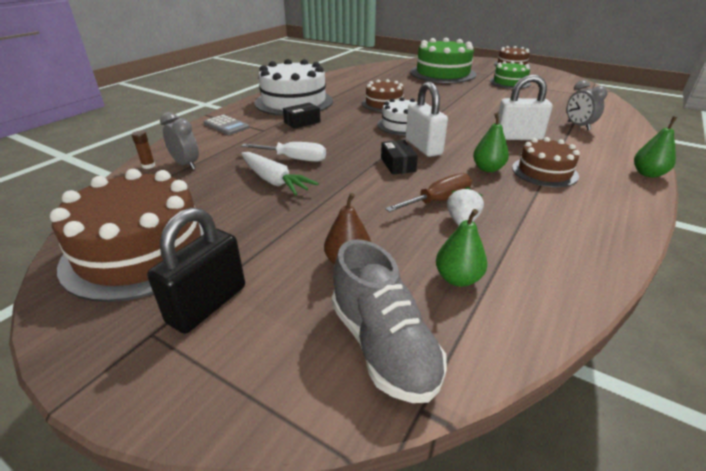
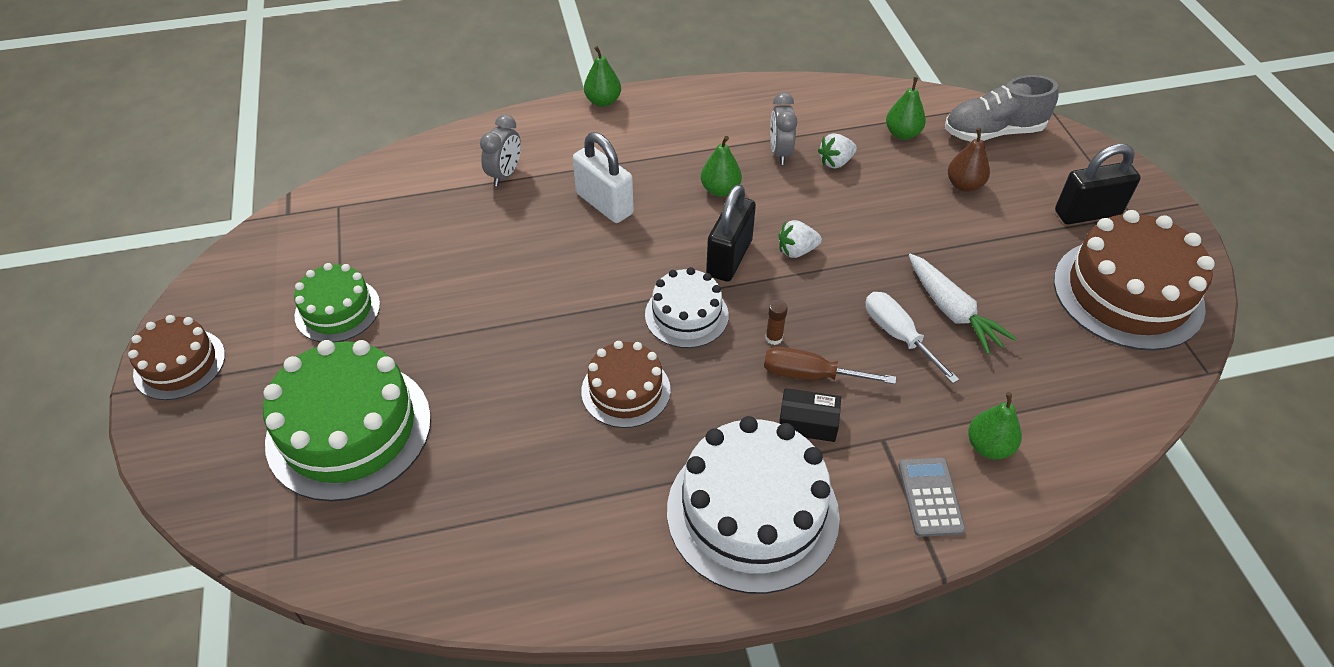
camera: 135 degrees left, 15 degrees up
(148, 166) = (1092, 444): brown glue stick -> brown glue stick (774, 338)
(186, 165) = (1040, 413): grey clock -> grey clock (780, 153)
(208, 145) = (989, 446): none -> green pear
(274, 181) = (952, 311): white carrot -> white carrot turned 150 degrees clockwise
(383, 346) = (993, 132): grey shoe -> grey shoe turned 120 degrees counterclockwise
(397, 165) = (796, 251): black box -> white strawberry
(423, 147) = (729, 258): white padlock -> black padlock
(438, 201) = (824, 189): brown screwdriver -> brown screwdriver (810, 375)
(544, 172) = (679, 155): brown cake -> none

